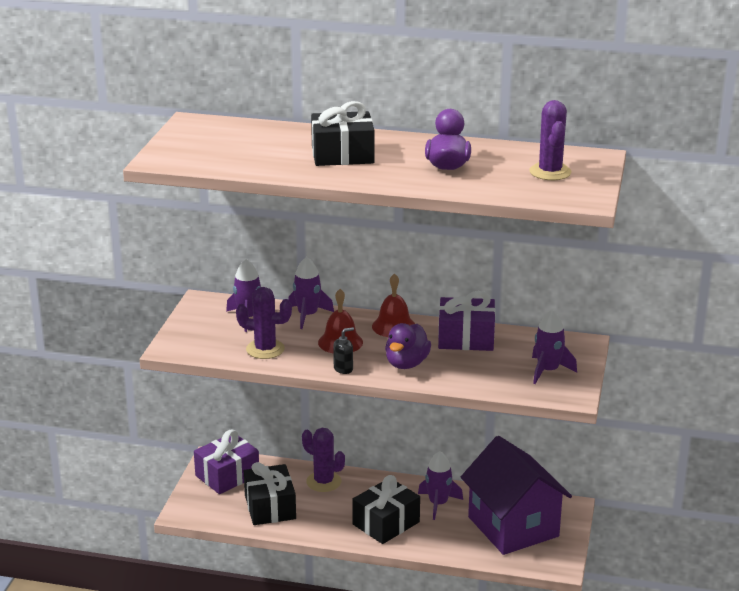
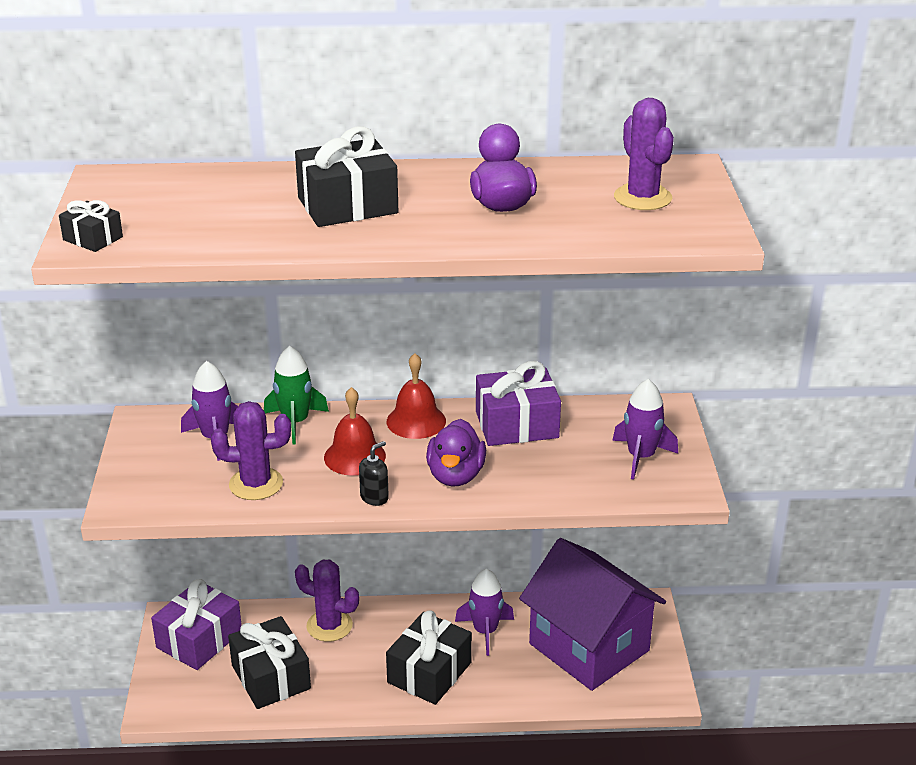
camera: 15 degrees left, 5 degrees up
(168, 156) = (93, 238): none -> black gift
(308, 315) = (295, 422): purple rocket -> green rocket

